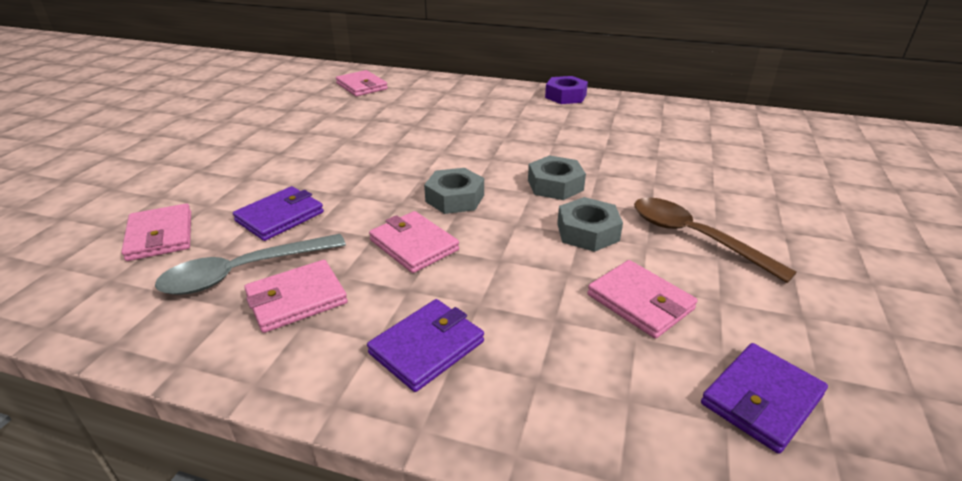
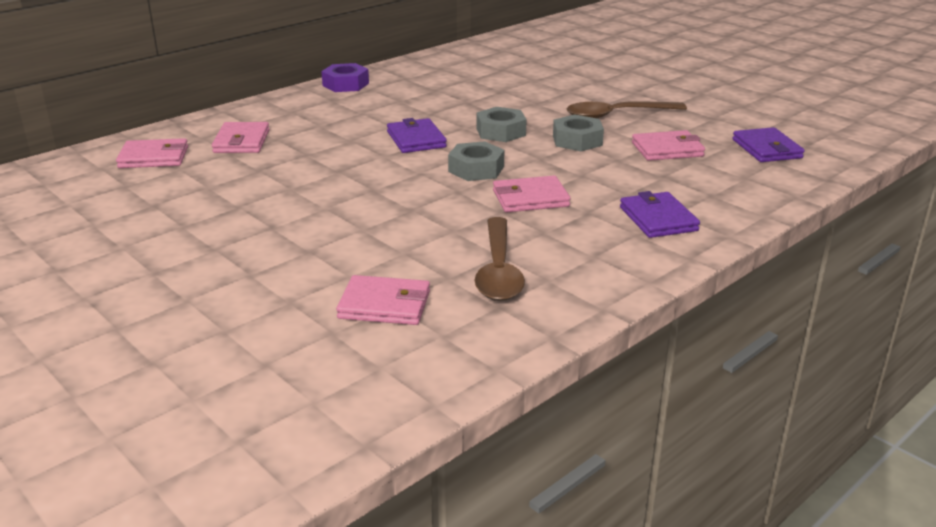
camera: 60 degrees left, 5 degrees down
(243, 272) = (498, 270): grey spoon -> brown spoon
(280, 217) = (418, 243): purple wallet -> purple wallet (416, 139)
(297, 299) = (561, 253): pink wallet -> pink wallet (242, 141)

